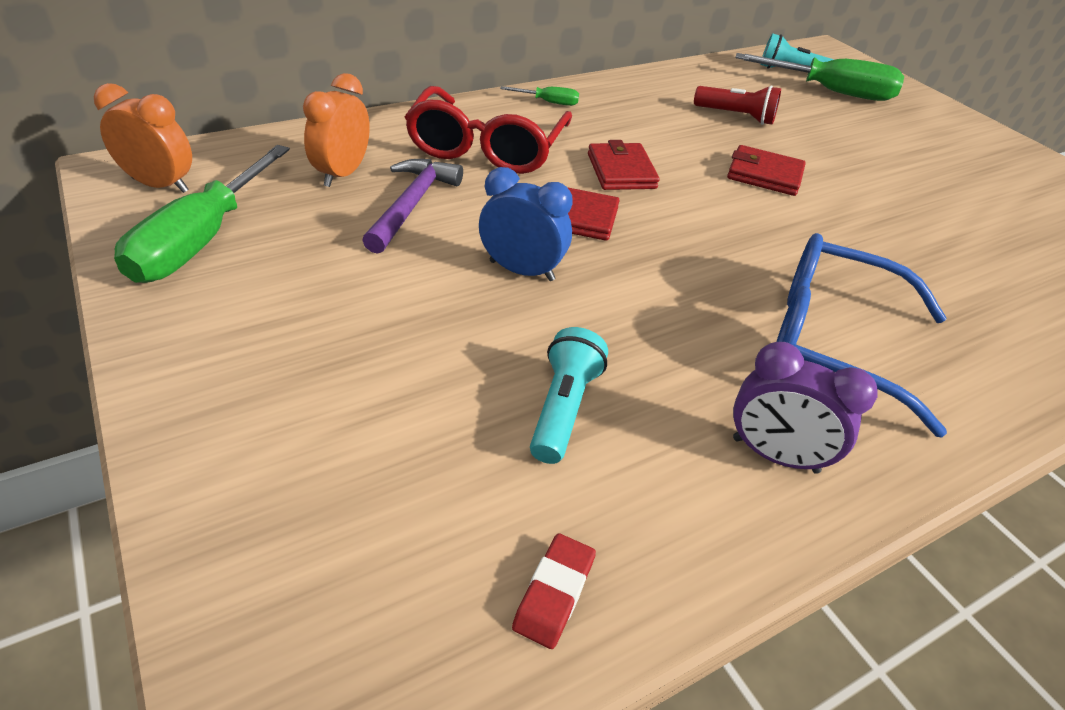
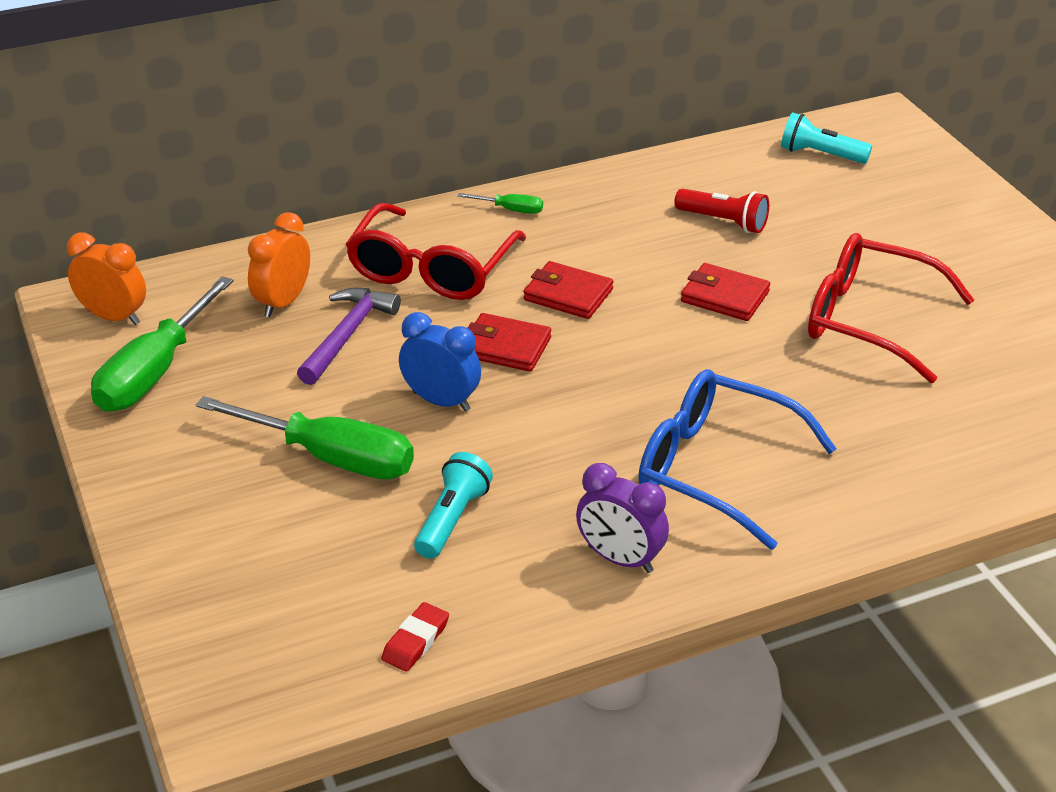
camera: 10 degrees right, 5 degrees down
(621, 171) = (568, 295): red wallet -> red wallet turned 60 degrees counterclockwise
(830, 92) = (857, 183): green screwdriver -> green screwdriver (330, 457)
(900, 196) = (868, 320): none -> red glasses

